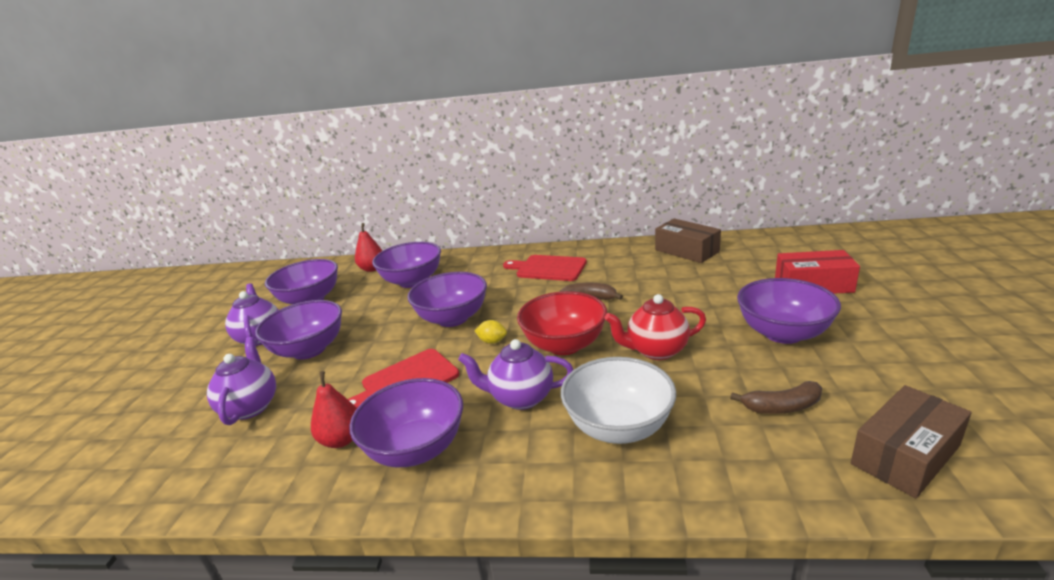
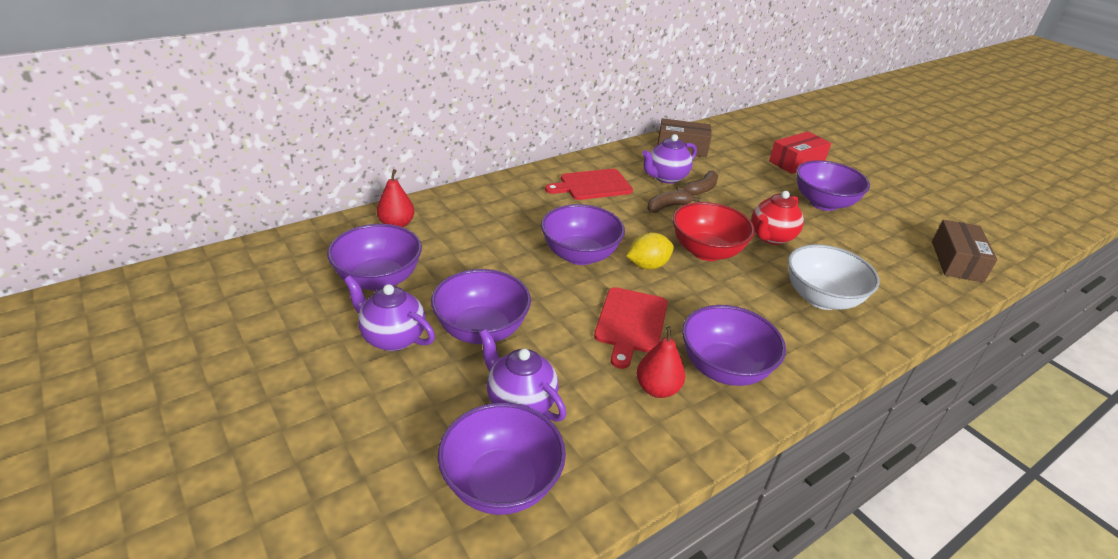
camera: 45 degrees left, 10 degrees up
(412, 281) = (473, 228): purple bowl -> purple bowl (501, 483)
(492, 341) = (647, 265): yellow lemon -> yellow lemon, size x1.59
(520, 398) = (736, 302): purple teapot -> purple teapot (666, 178)
(781, 407) = (880, 253): brown banana -> brown banana (700, 189)

